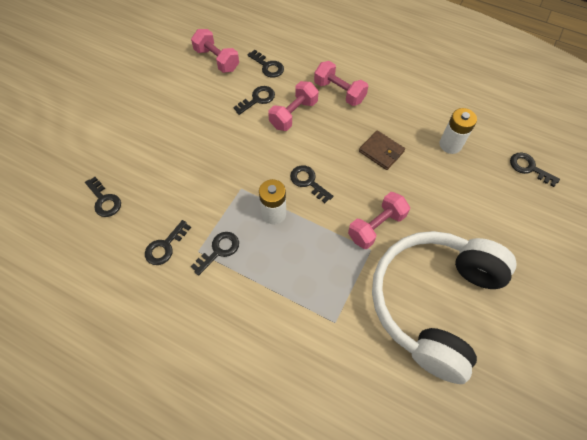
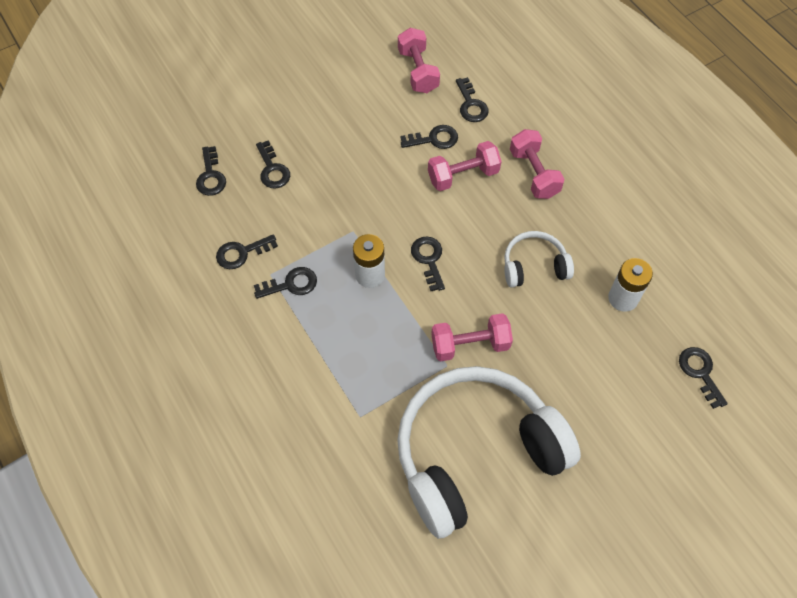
camera: 30 degrees right, 0 degrees up
(151, 173) = (272, 169): none -> black key
(381, 151) = (534, 266): brown wallet -> white headphones

